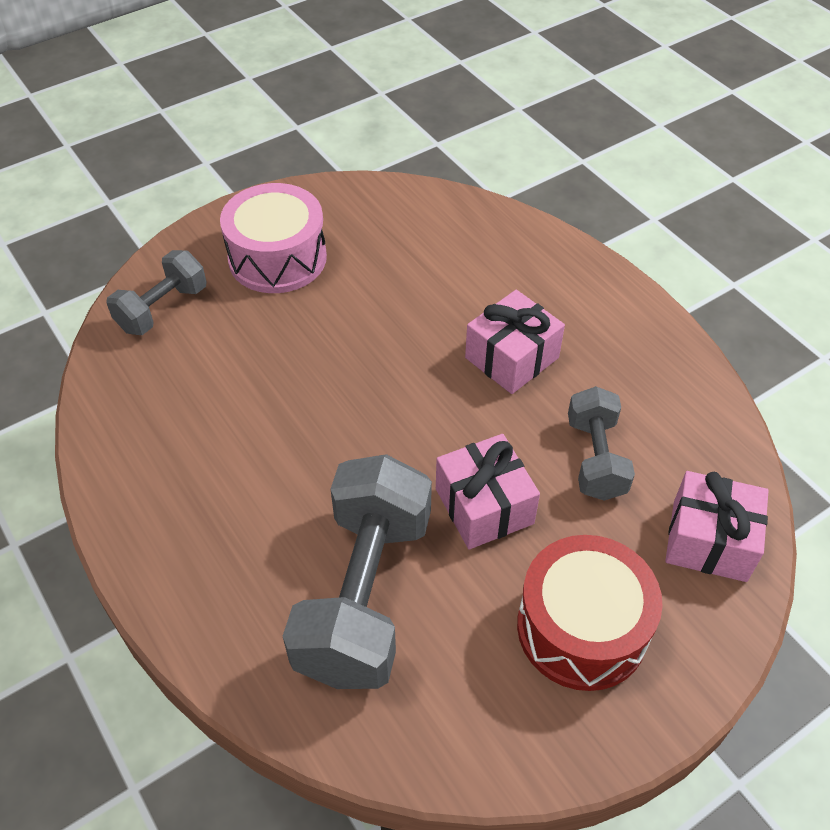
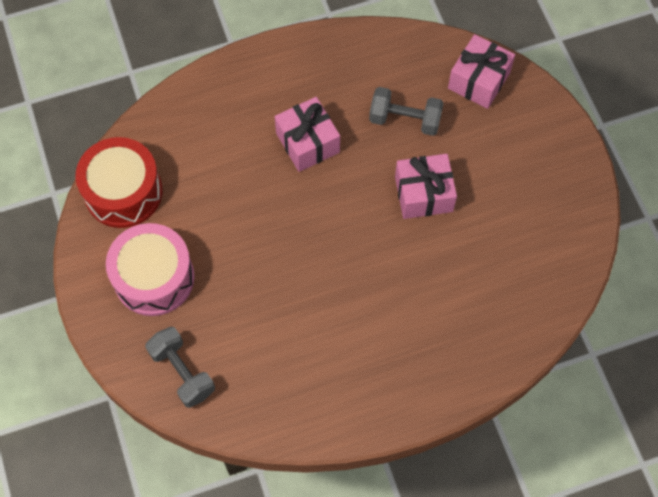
camera: 75 degrees left, 15 degrees up
(364, 594) = (470, 278): grey dumbbell -> none
(582, 628) = (518, 166): red drum -> red drum (123, 192)

